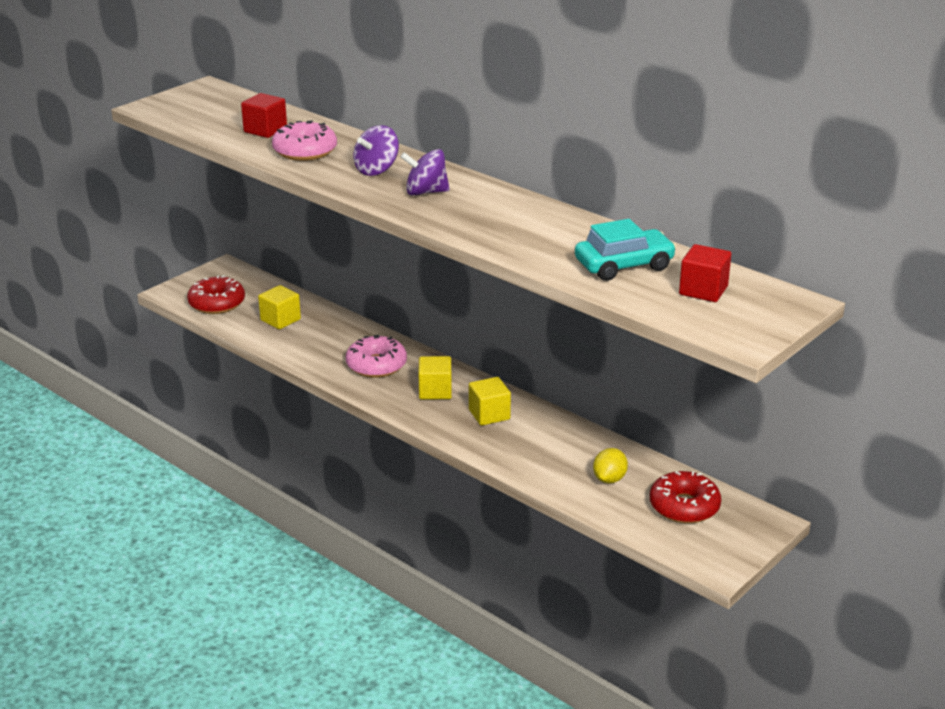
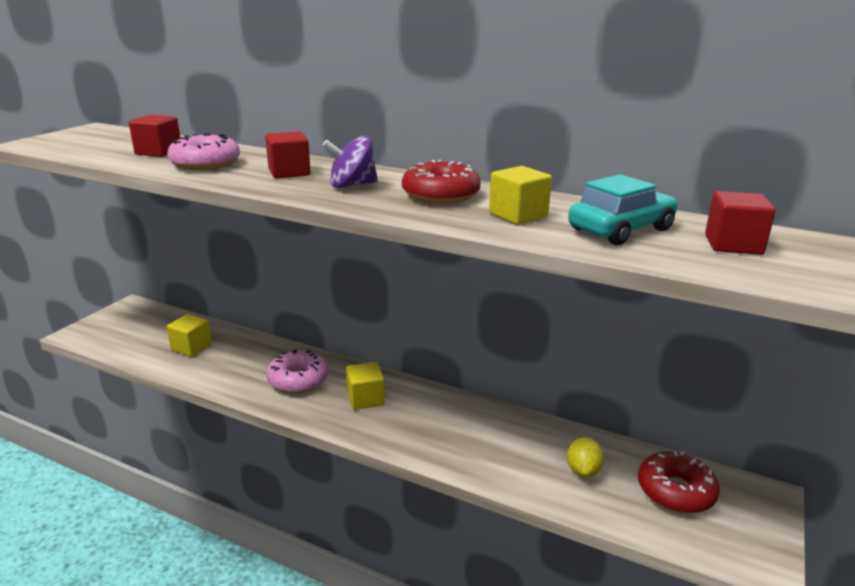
camera: 15 degrees left, 5 degrees down
(217, 303) = (124, 339): red donut -> red donut (440, 195)
(376, 170) = (289, 172): purple spinning top -> red cube
(489, 414) = (428, 416): yellow cube -> yellow cube (518, 215)

